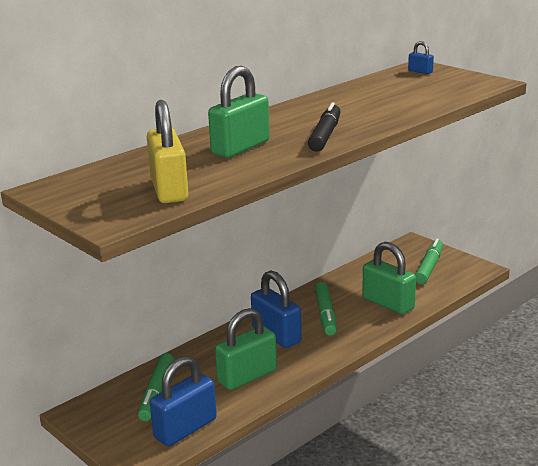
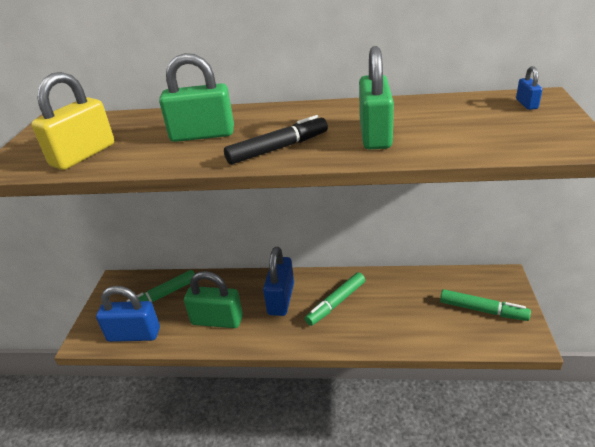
camera: 50 degrees right, 10 degrees up
(388, 303) = (394, 324): green padlock -> green padlock (375, 135)
(429, 267) = (482, 310): green marker -> green marker turned 45 degrees clockwise

